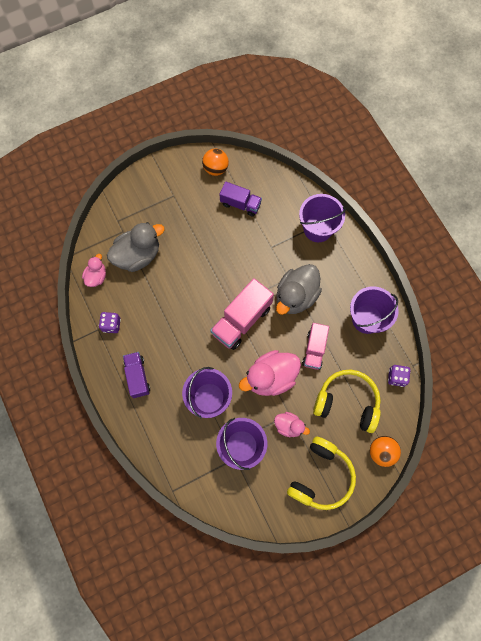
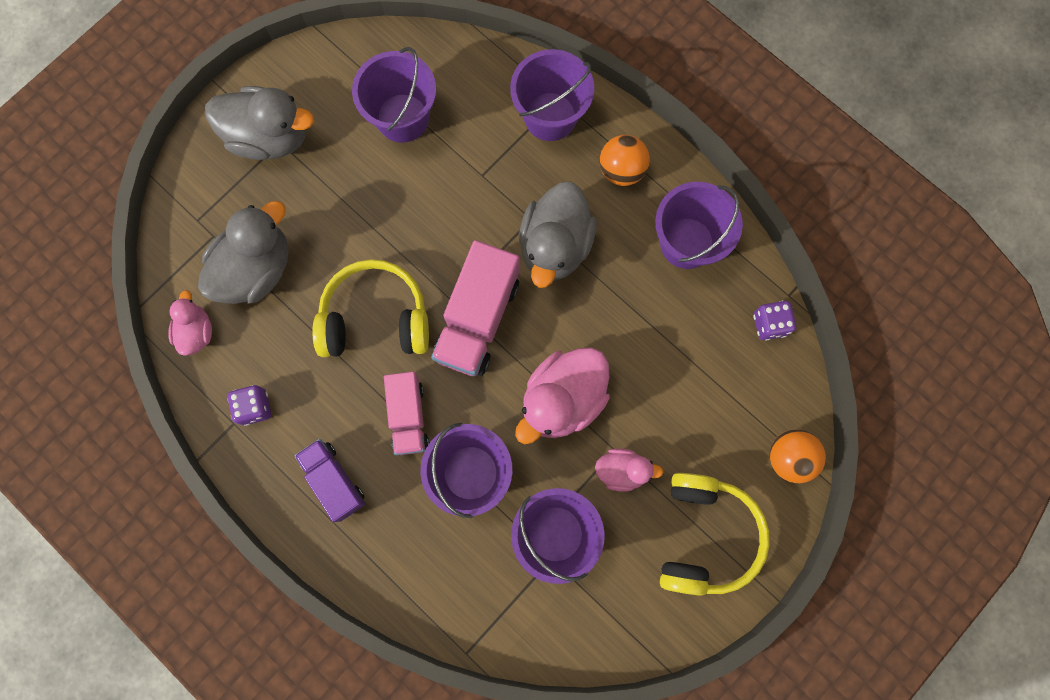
camera: 20 degrees left, 5 degrees up
(169, 191) = (270, 137): none -> grey duck
(215, 169) = (337, 70): orange ball -> orange ball (621, 170)
(240, 204) = (402, 118): purple truck -> purple bucket
(314, 349) = (618, 326): pink truck -> pink truck (408, 417)
(347, 403) = (704, 396): yellow headphones -> yellow headphones (375, 319)

